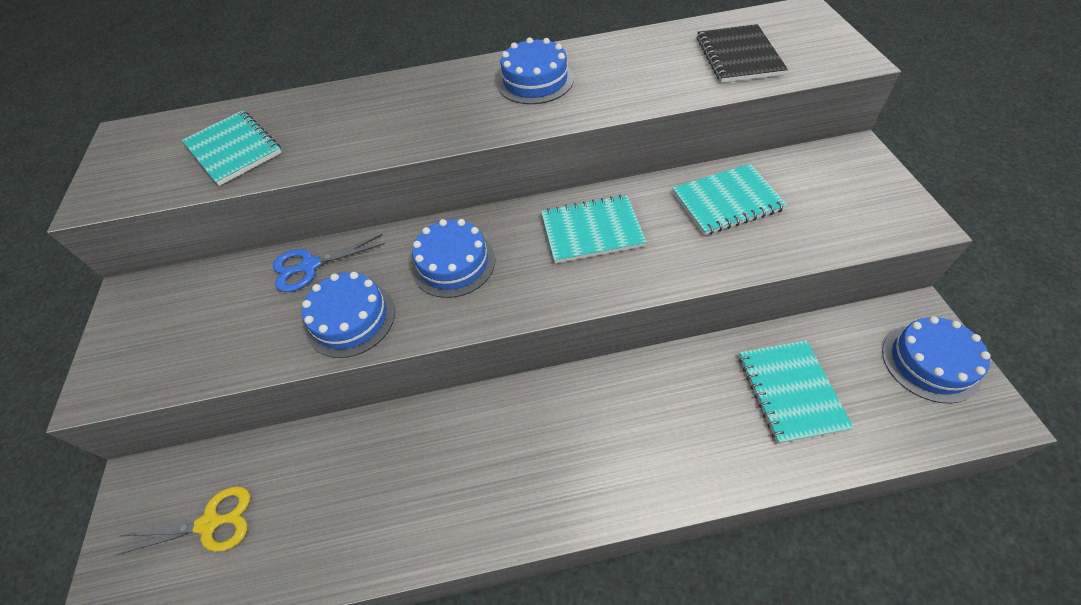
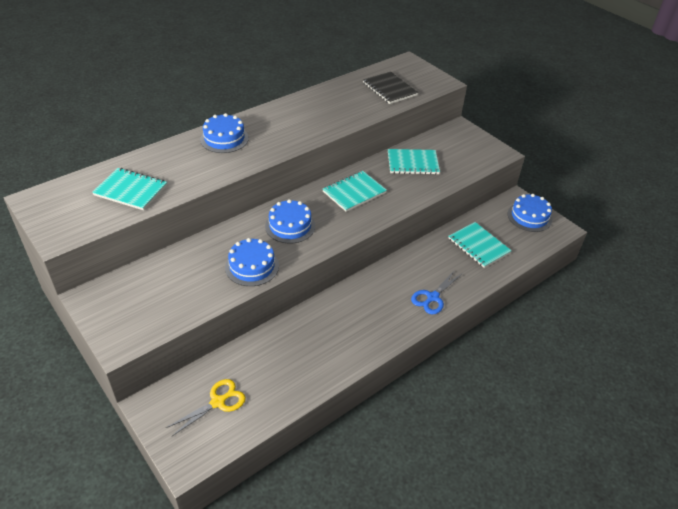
camera: 35 degrees left, 10 degrees down
(310, 266) = (203, 249): blue scissors -> blue scissors (432, 297)
(535, 81) = (290, 119): blue cake -> blue cake (224, 139)
(727, 201) = (412, 163): turquoise notebook -> turquoise notebook turned 45 degrees clockwise

